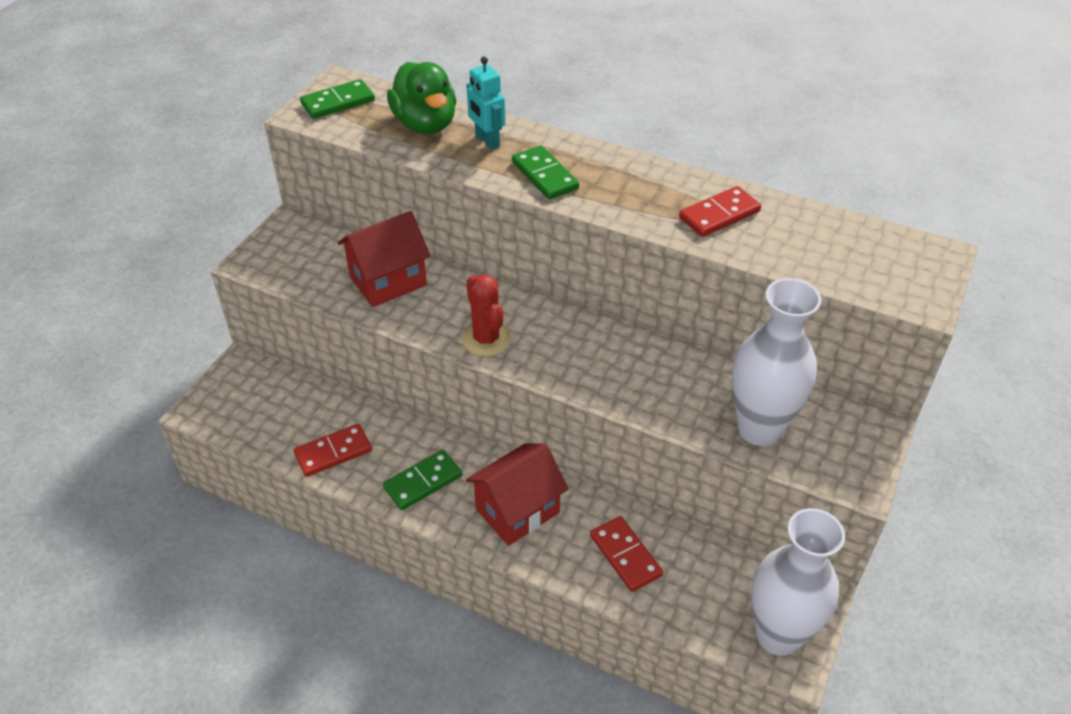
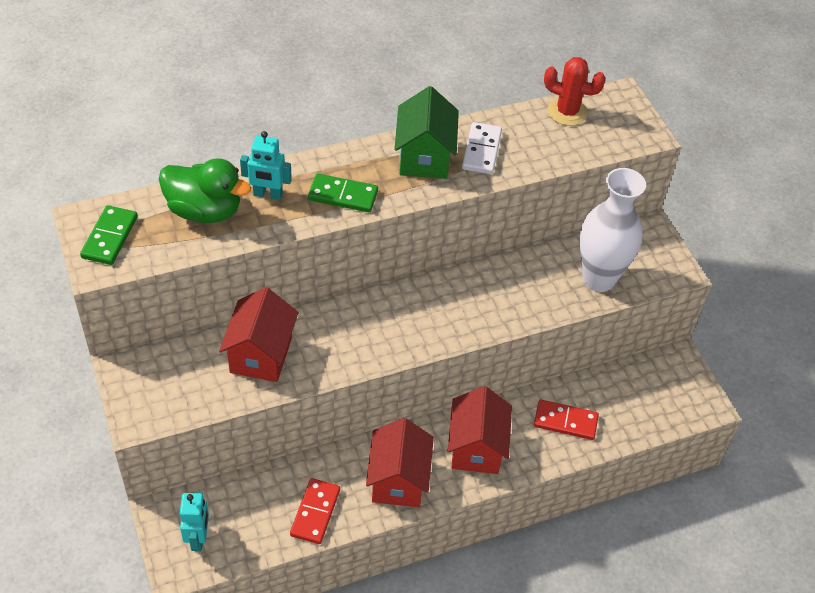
camera: 50 degrees left, 5 degrees up
(238, 402) = (198, 538): none -> turquoise robot
(423, 482) = (398, 480): green domino -> red house
(486, 339) = (381, 344): red cactus -> red cactus (567, 112)
(656, 189) = (424, 157): none -> green house
(719, 214) = (481, 150): red domino -> white domino
(778, 635) = (685, 397): white vase -> none

